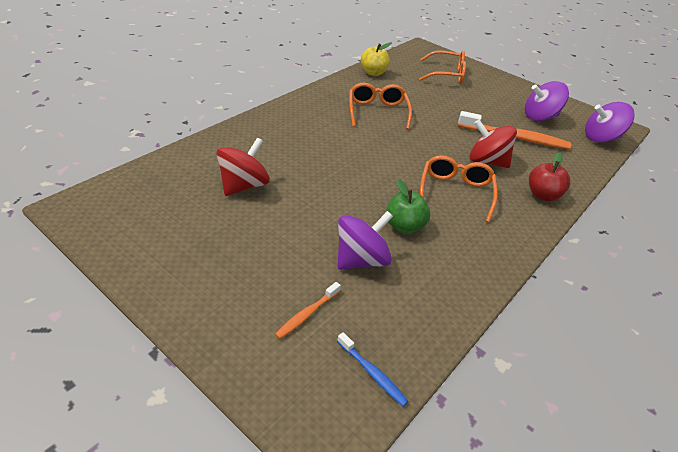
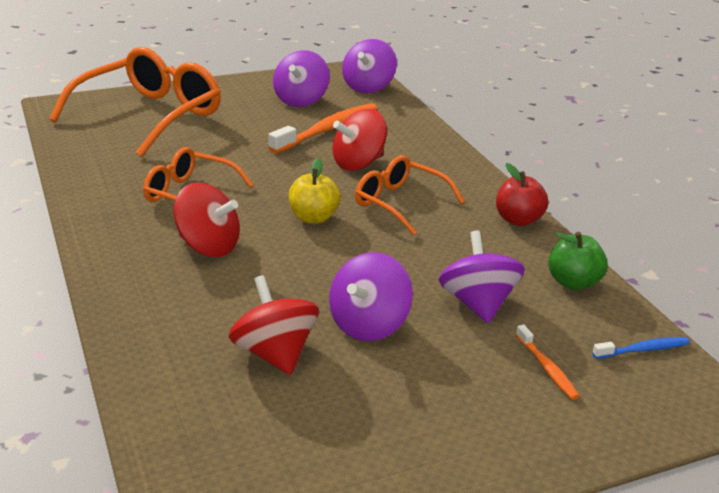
camera: 60 degrees left, 10 degrees down
(298, 214) = (369, 325): none -> purple spinning top
(330, 133) = (208, 246): none -> red spinning top
(373, 73) = (85, 164): yellow apple -> yellow apple (313, 218)
(404, 226) = (438, 256): green apple -> green apple (573, 282)
(446, 74) = (149, 116): orange glasses -> orange glasses, size x1.74
(542, 195) = (439, 157): red apple -> red apple (518, 220)

